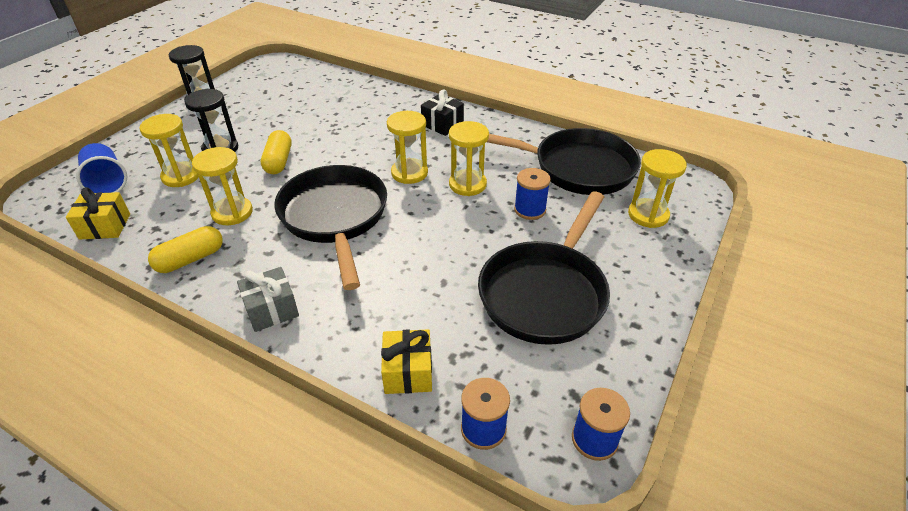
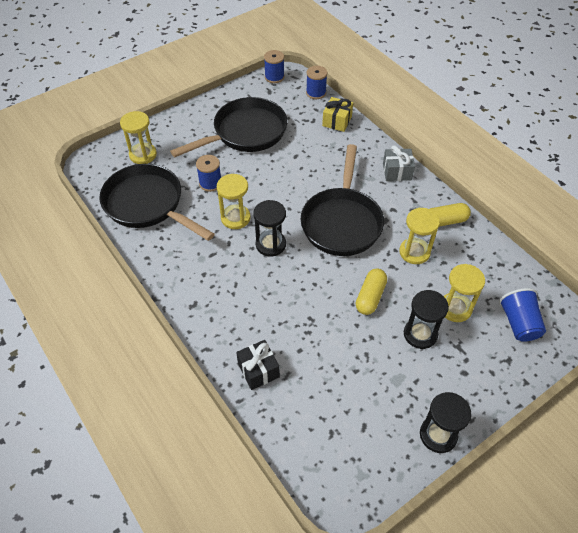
camera: 155 degrees left, 10 degrees up
(105, 226) = (509, 271): yellow gift -> none
(409, 173) = (270, 244): yellow hourglass -> black hourglass
(442, 124) = (210, 292): black gift -> black gift (258, 370)

